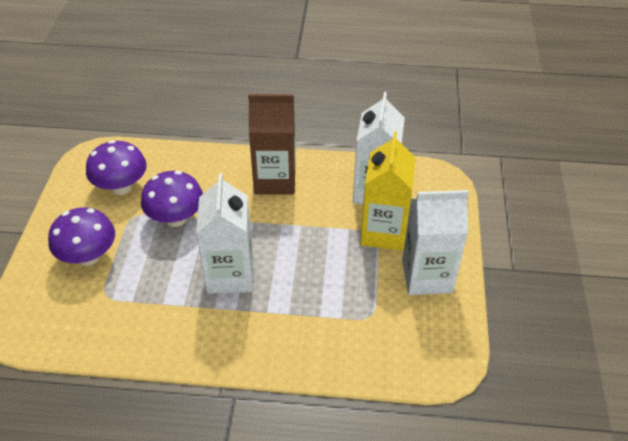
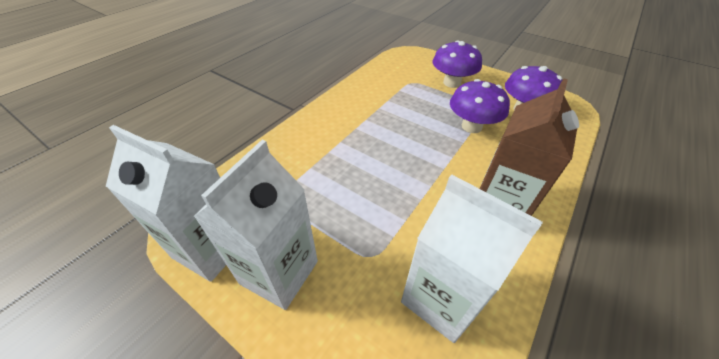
camera: 120 degrees right, 0 degrees up
(230, 275) = (390, 135): white carton -> white carton (211, 248)
(383, 232) = (367, 267): yellow carton -> none

